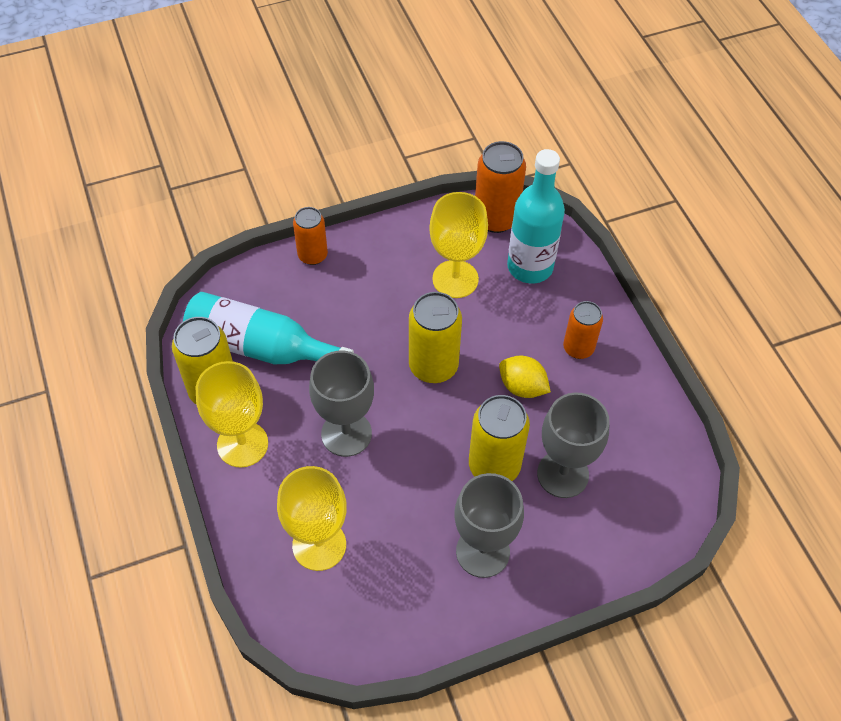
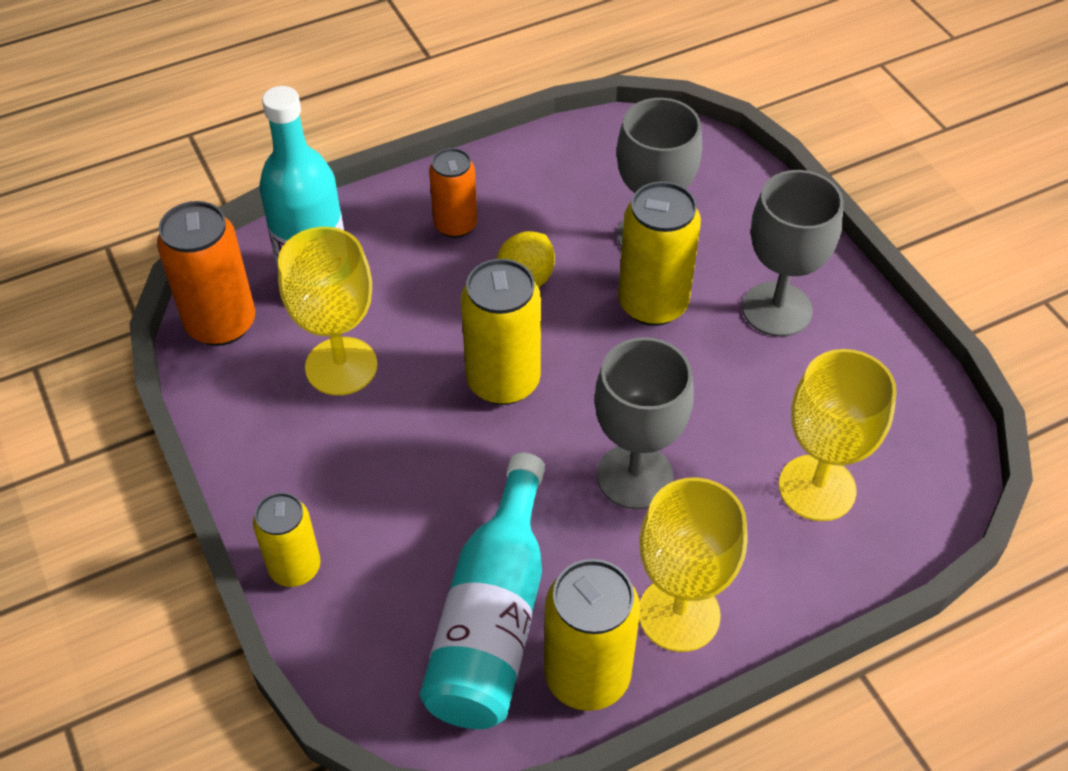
camera: 95 degrees left, 5 degrees down
(312, 255) = (295, 567): orange can -> yellow can

